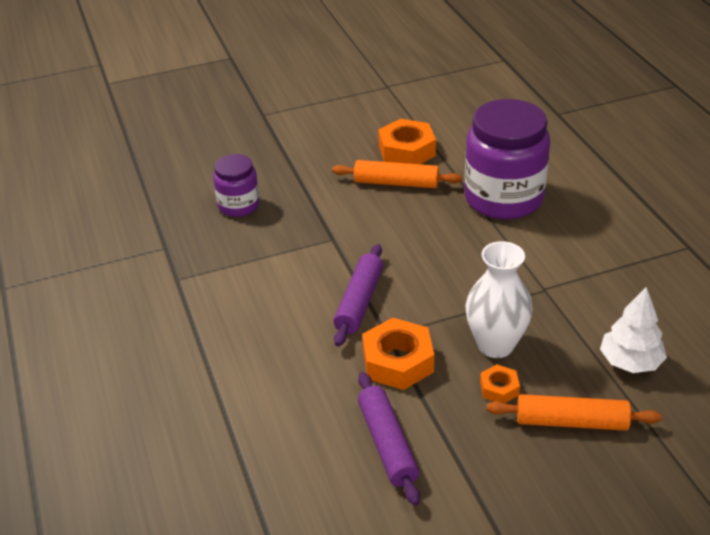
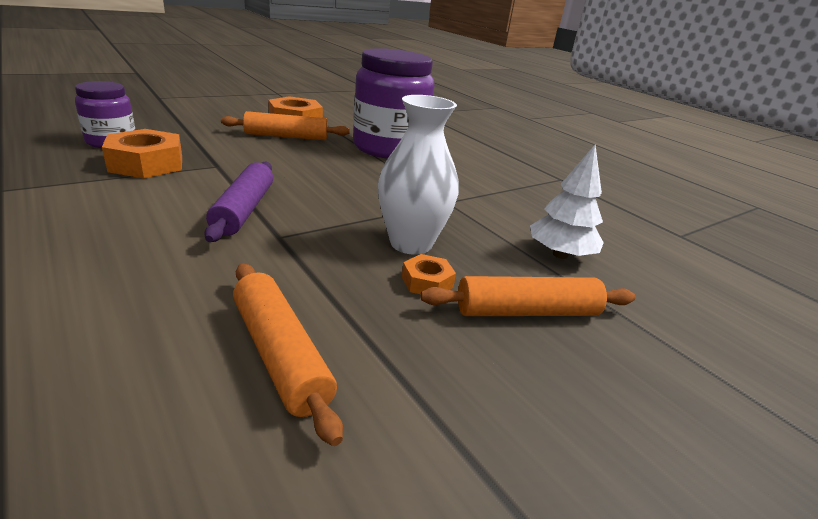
camera: 20 degrees left, 10 degrees down
(387, 444) = (280, 354): purple rolling pin -> orange rolling pin
(398, 361) = (293, 260): orange nut -> orange nut (146, 164)

